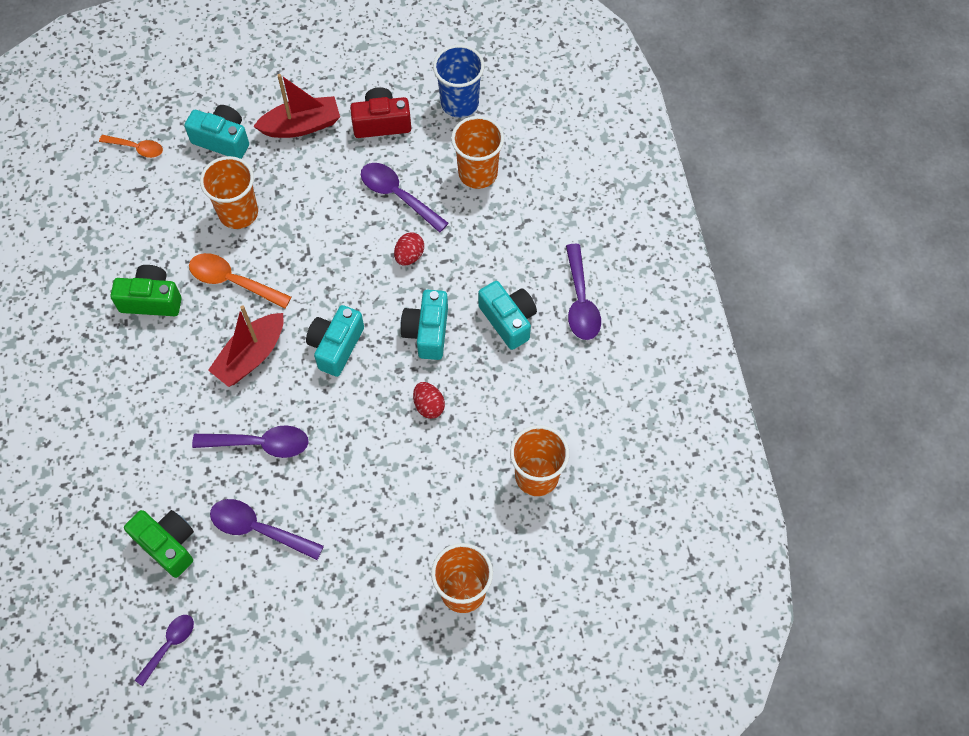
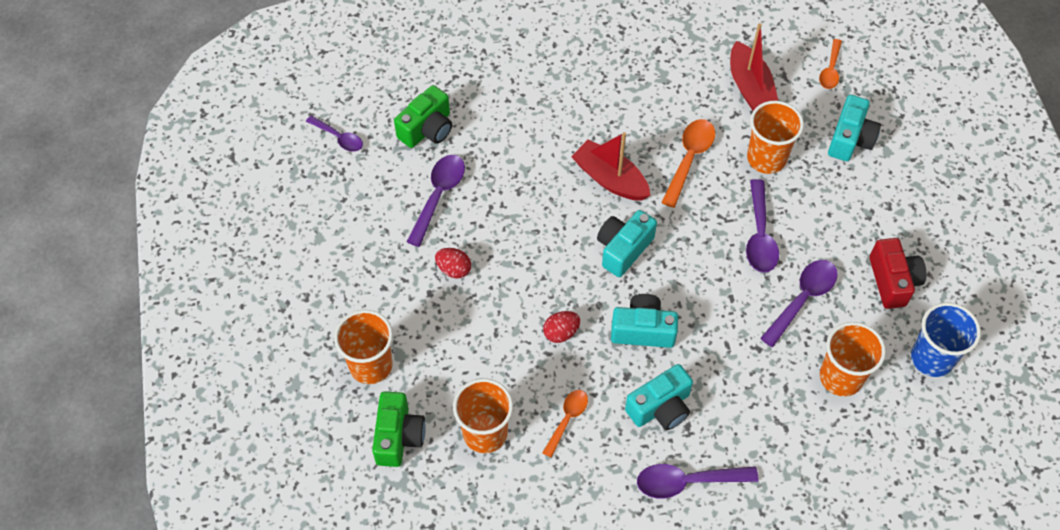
camera: 90 degrees right, 5 degrees down
(151, 300) = (665, 96): green camera -> green camera (398, 436)
(260, 444) = (521, 192): purple spoon -> purple spoon (759, 235)
(301, 126) = (878, 207): red boat -> red boat (750, 87)
(336, 346) = (623, 249): turquoise camera -> turquoise camera turned 75 degrees counterclockwise
(409, 256) = (730, 311): red egg -> red egg (454, 269)
(521, 401) = (567, 419): none -> orange spoon

